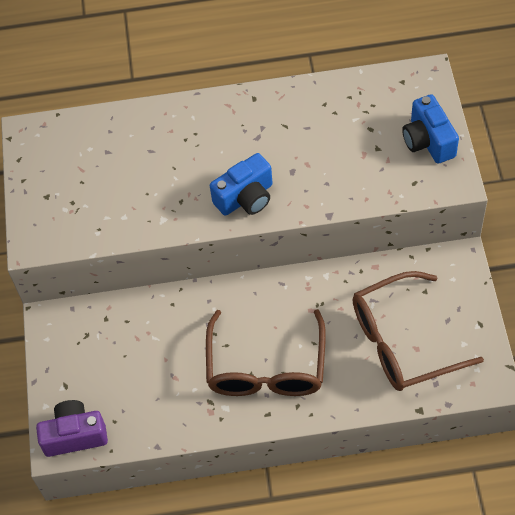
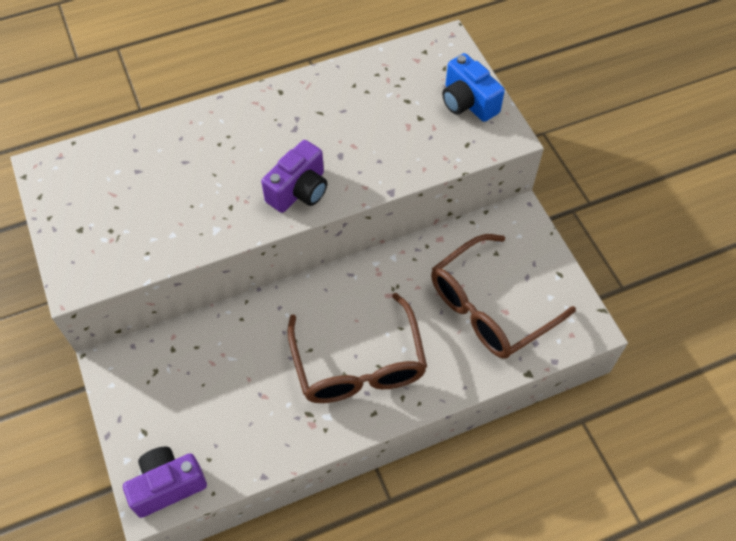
camera: 20 degrees left, 0 degrees up
(245, 198) = (299, 190): blue camera -> purple camera

